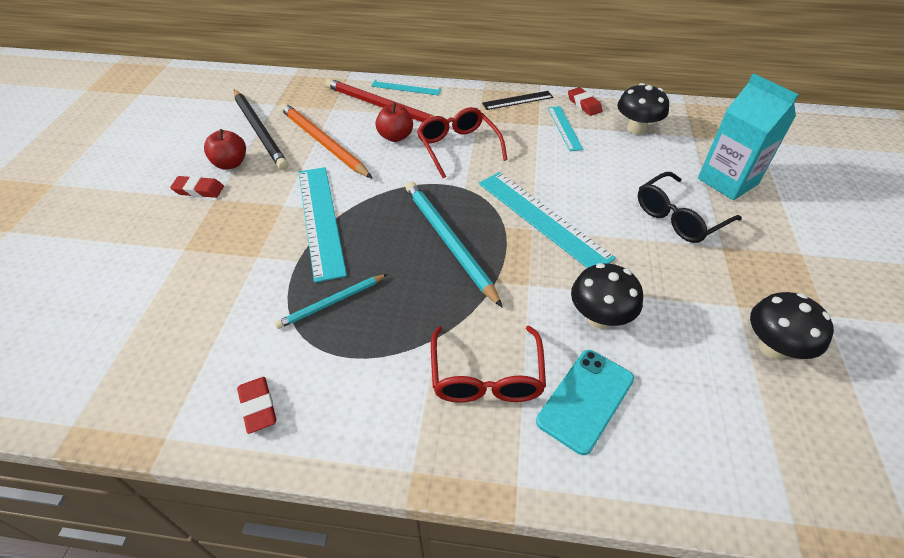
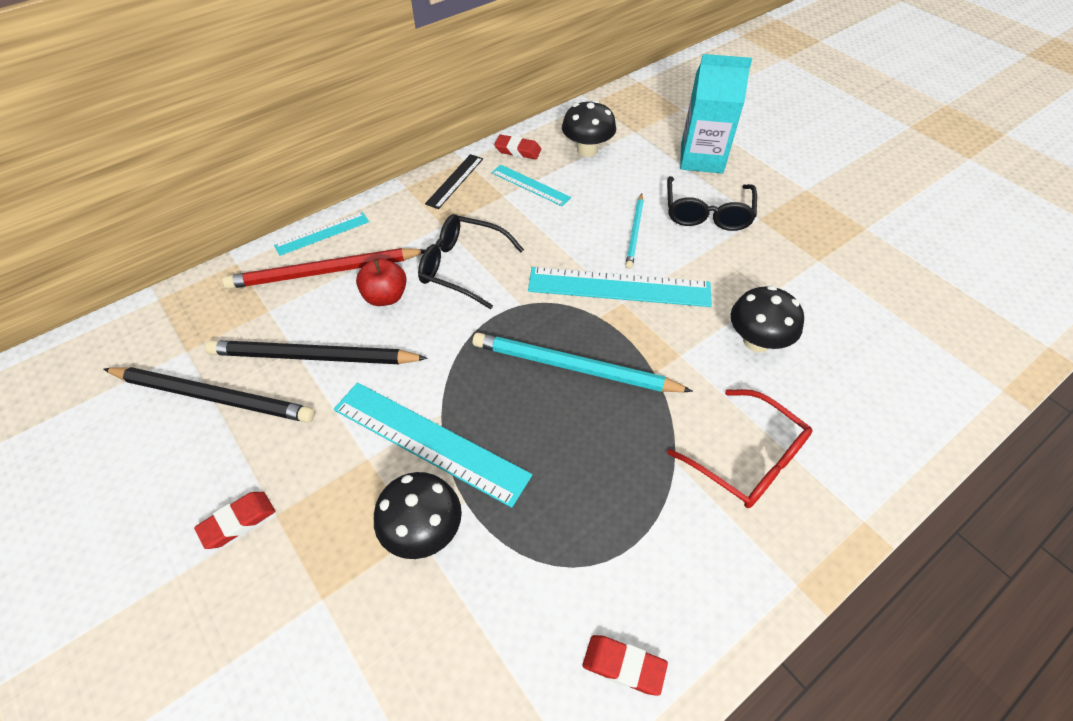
camera: 45 degrees left, 5 degrees up
(230, 164) = (233, 461): red apple -> none
(323, 143) = (314, 357): orange pencil -> black pencil
(332, 302) = (553, 511): turquoise pencil -> turquoise pencil (635, 232)
(458, 147) = (462, 267): red glasses -> black glasses
(585, 400) = (824, 415): turquoise phone -> none
(773, 347) = (869, 276): black mushroom -> black mushroom (423, 531)

